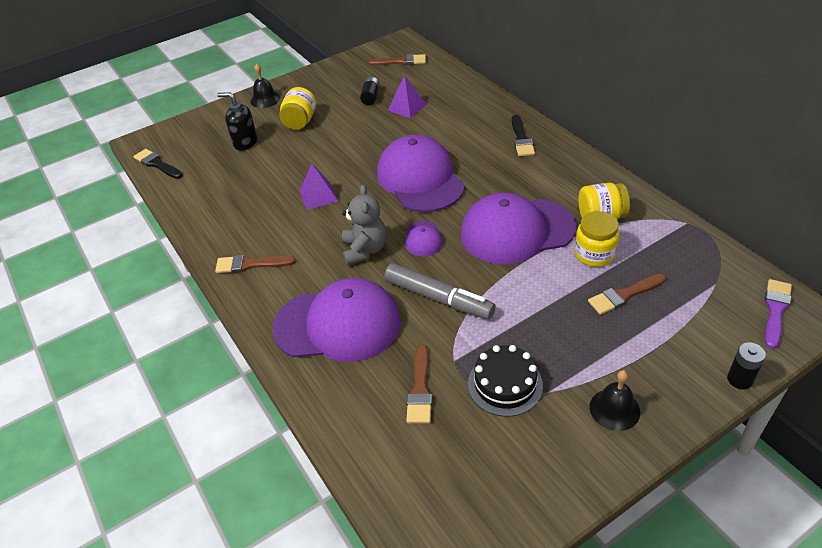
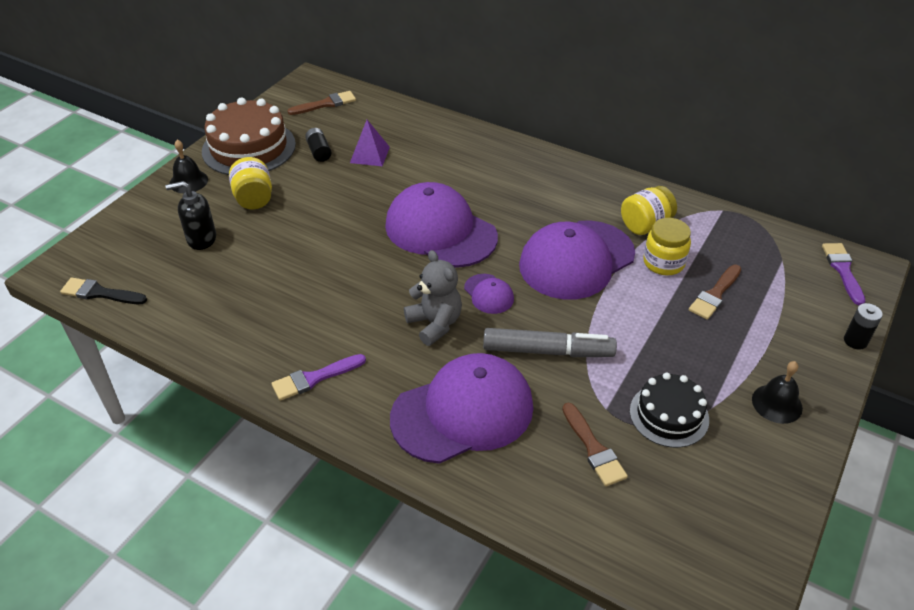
camera: 30 degrees left, 0 degrees up
(250, 264) = (314, 378): brown brush -> purple brush
(318, 196) = (339, 278): purple pyramid -> none
(322, 84) = (249, 148): none -> brown cake
(521, 139) = (516, 163): black brush -> none

